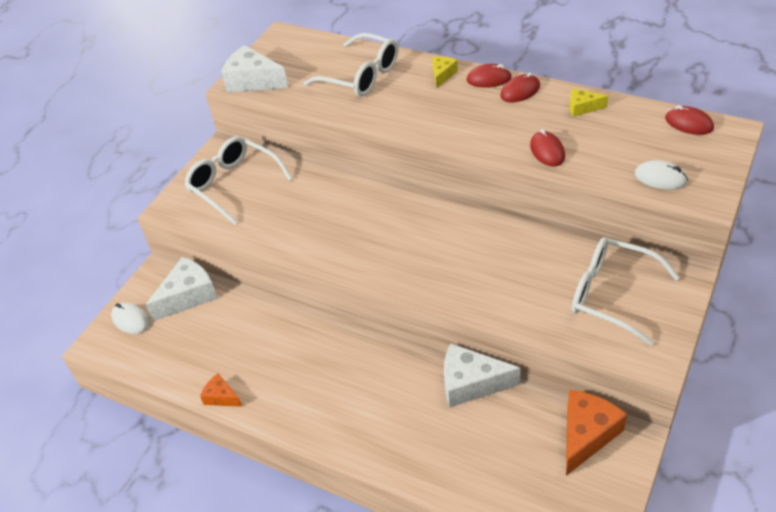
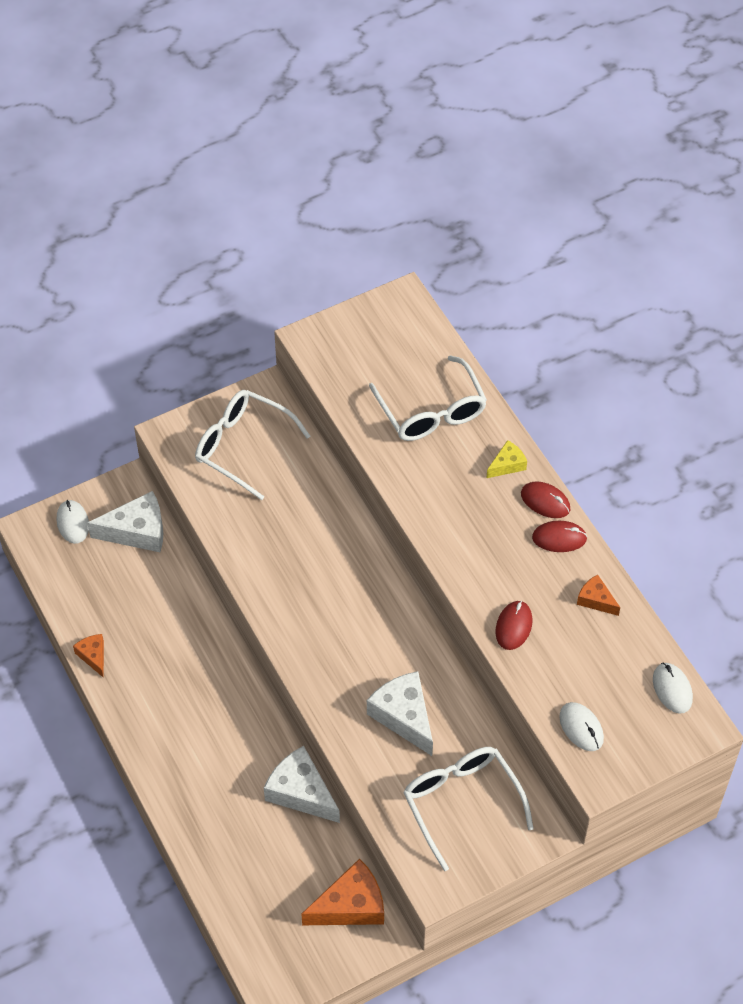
camera: 30 degrees right, 10 degrees up
(234, 184) = (243, 447): white glasses -> white glasses turned 45 degrees counterclockwise
(253, 81) = (328, 346): white cheese -> white cheese (404, 716)
(582, 108) = (596, 600): yellow cheese -> orange cheese
(688, 123) = (672, 689): red mouse -> white mouse

